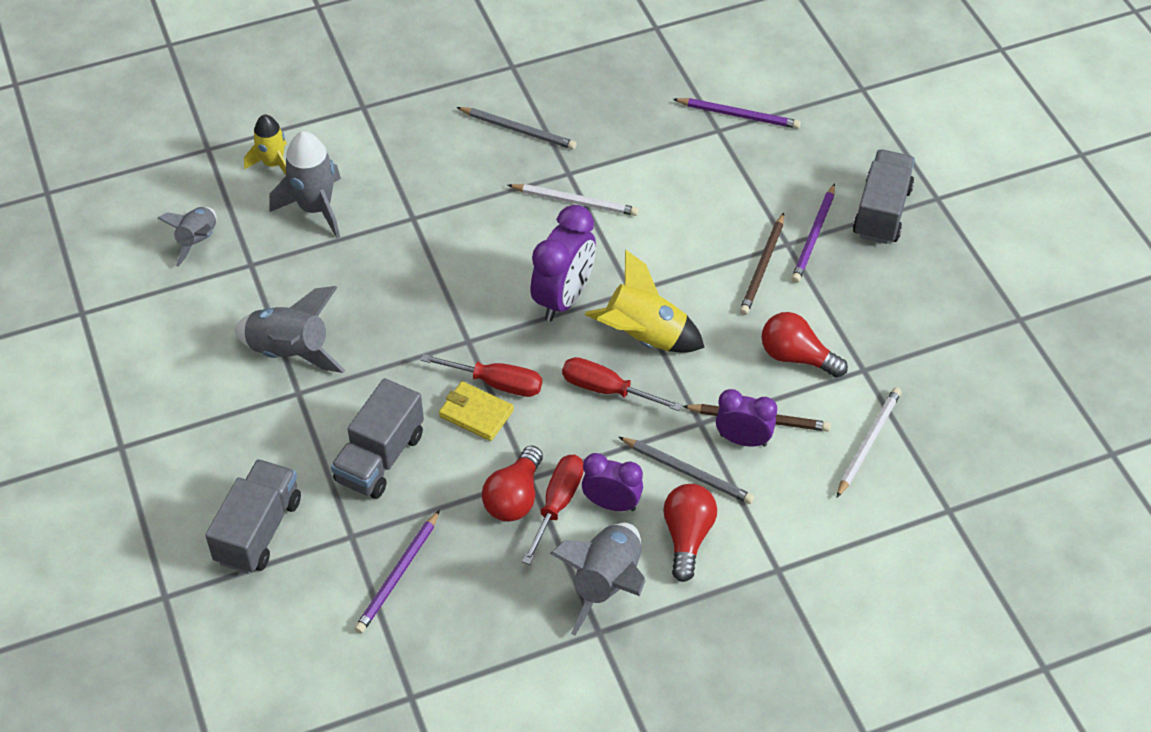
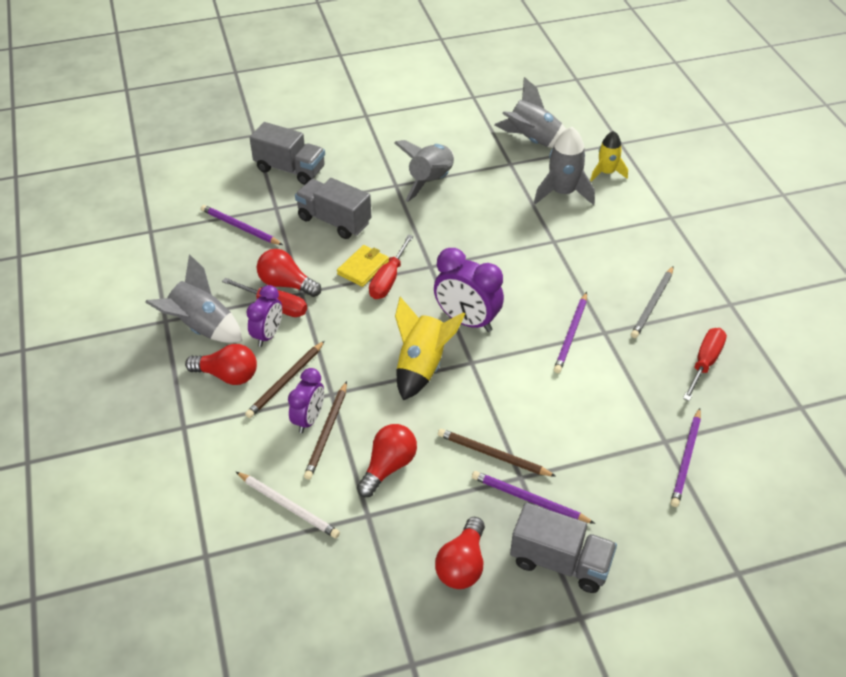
camera: 95 degrees right, 5 degrees down
(198, 241) = (532, 140): grey rocket -> grey rocket, size x1.54
(575, 201) = (571, 334): white pencil -> purple pencil
(607, 390) = (372, 340): red screwdriver -> red screwdriver (704, 363)
(687, 472) = (286, 381): grey pencil -> brown pencil
(904, 286) = (462, 565): none -> red light bulb

